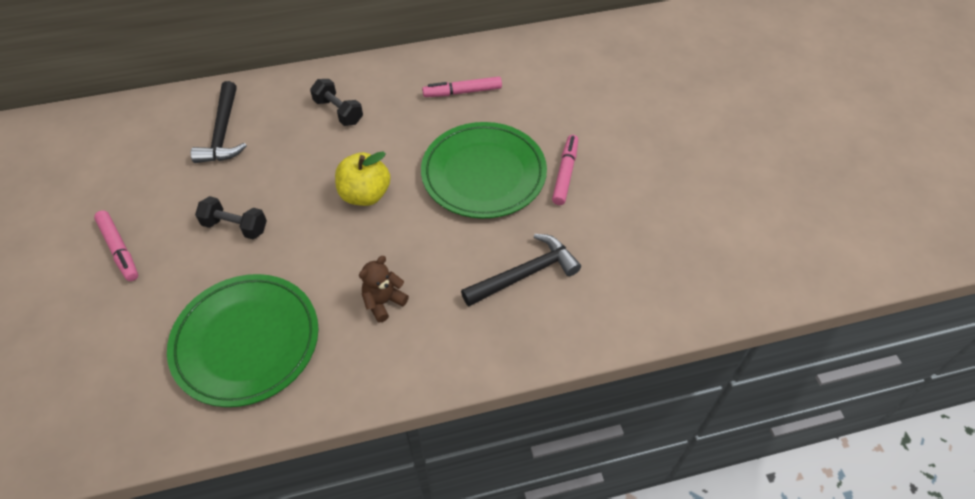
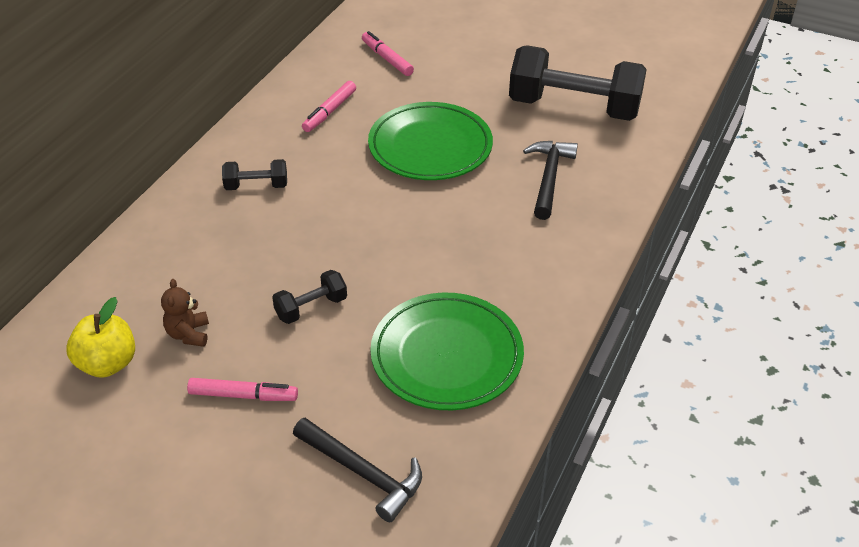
camera: 50 degrees left, 10 degrees down
(223, 132) = (183, 265): black hammer -> black hammer (362, 472)
(365, 195) = (372, 217): yellow apple -> yellow apple (107, 363)
(383, 302) = (493, 260): brown teddy bear -> brown teddy bear (188, 334)
(565, 174) = (480, 110): pink marker -> pink marker (387, 59)
(641, 232) = (574, 107): none -> black dumbbell

